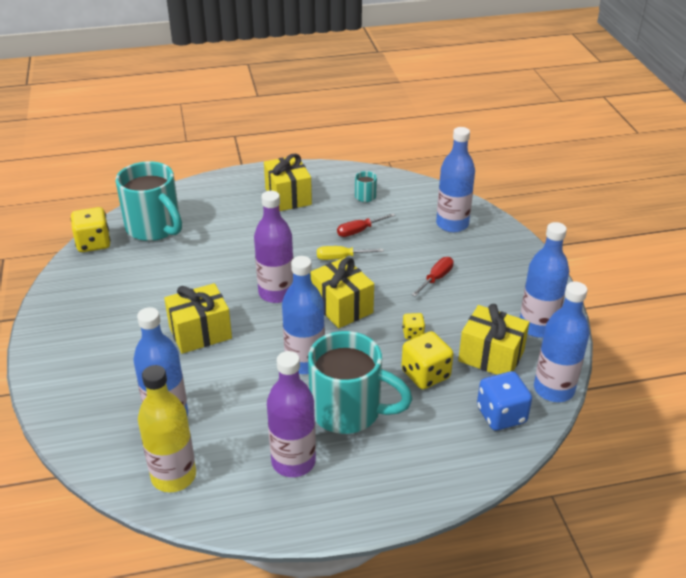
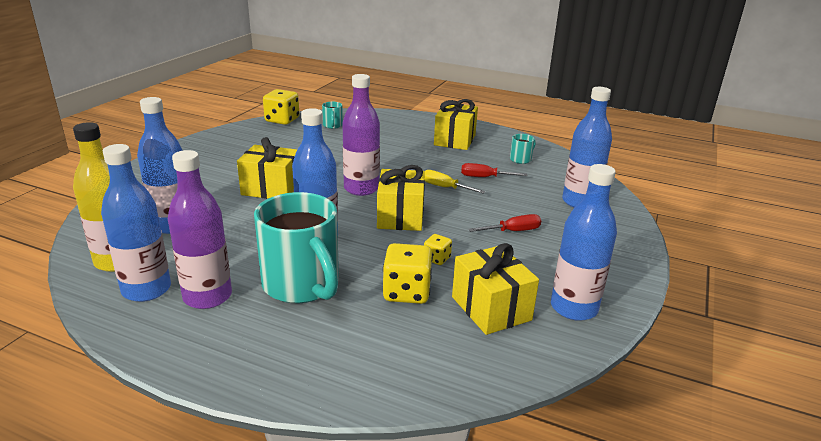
camera: 35 degrees right, 10 degrees down
(155, 228) = (332, 125): turquoise mug -> turquoise mug, size x0.41
(501, 415) = (437, 360): blue dice -> none
(553, 389) = (525, 368): blue bottle -> blue bottle (146, 289)

